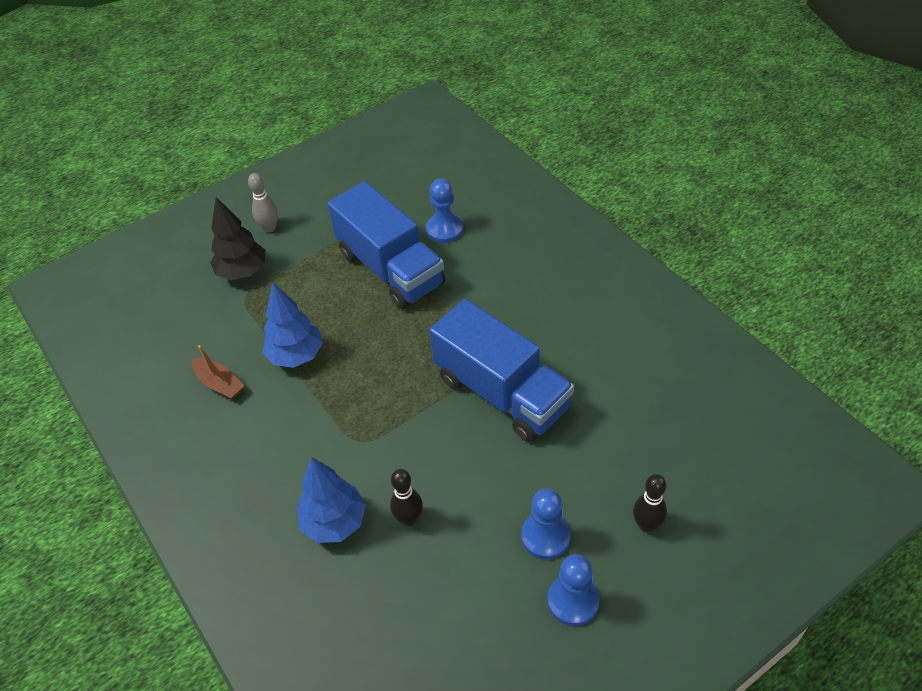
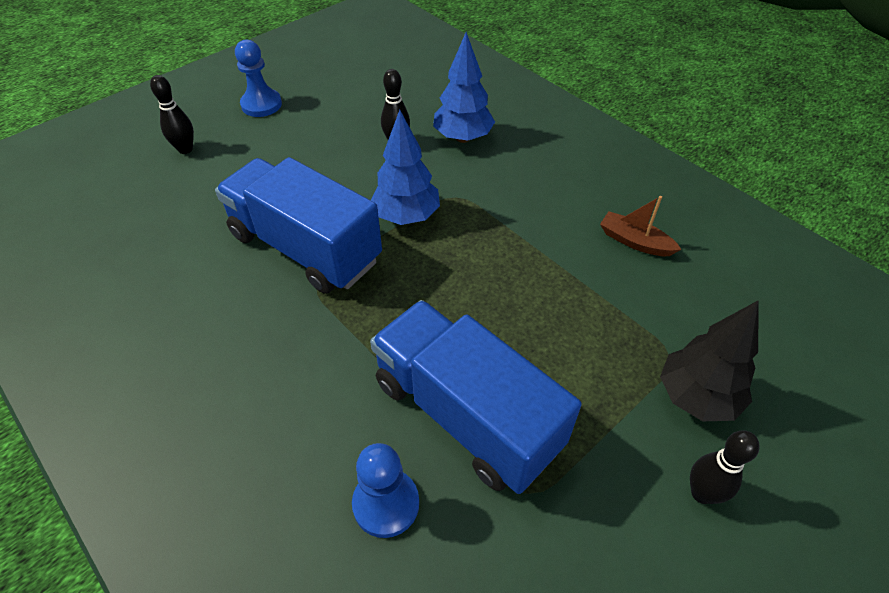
camera: 170 degrees right, 0 degrees up
(269, 228) = (702, 493): grey bowling pin -> black bowling pin
(296, 355) = (558, 277): blue tree -> blue tree (406, 216)
(545, 536) = (276, 138): blue pawn -> none

